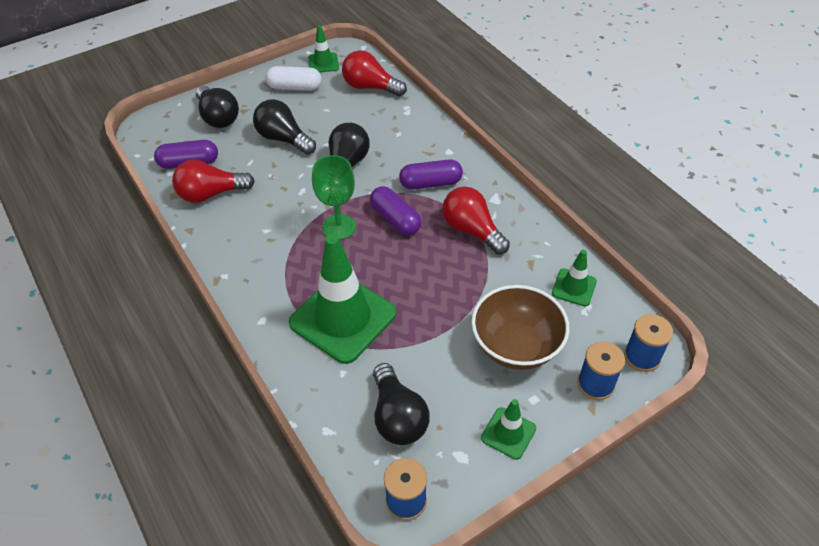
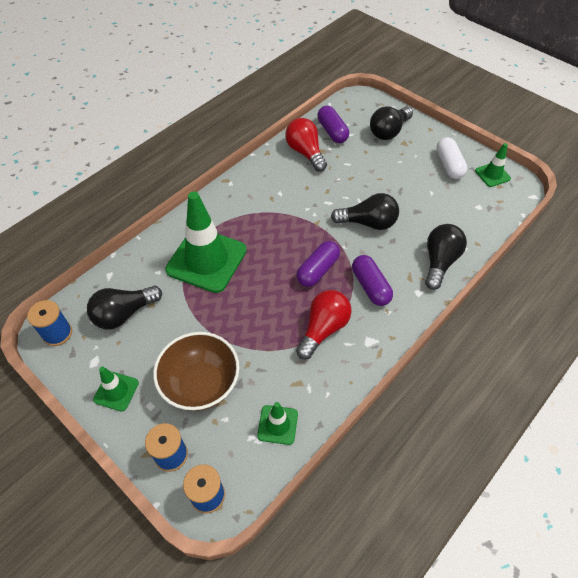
camera: 75 degrees right, 5 degrees up
(284, 139) = (382, 175): black light bulb -> black light bulb (439, 262)
(339, 227) = (297, 235): green goblet -> none
(370, 87) = (478, 215): red light bulb -> none

